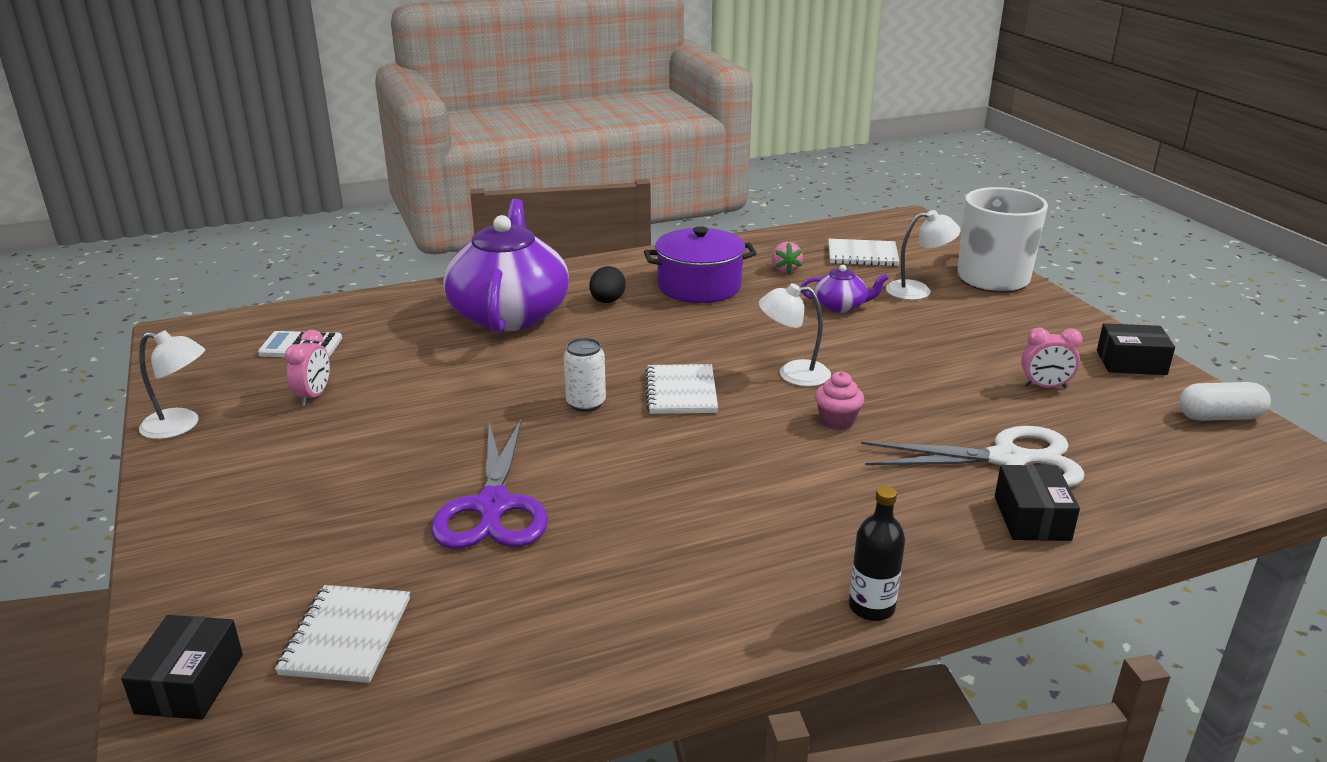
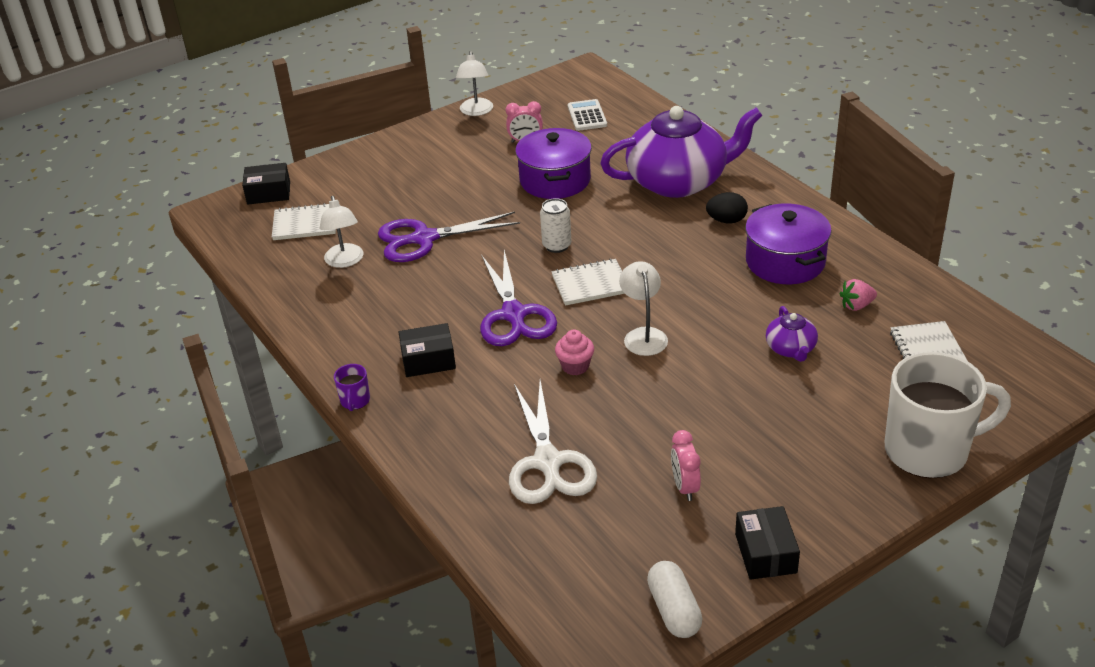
camera: 80 degrees right, 10 degrees up
(434, 386) = (555, 180): none -> purple pot
(719, 451) = (513, 315): none -> purple scissors
(871, 607) = (355, 401): black bottle -> purple mug
(918, 290) = (858, 397): white lamp -> white lamp (345, 261)
(1032, 518) = (469, 475): black box -> black box (428, 360)

